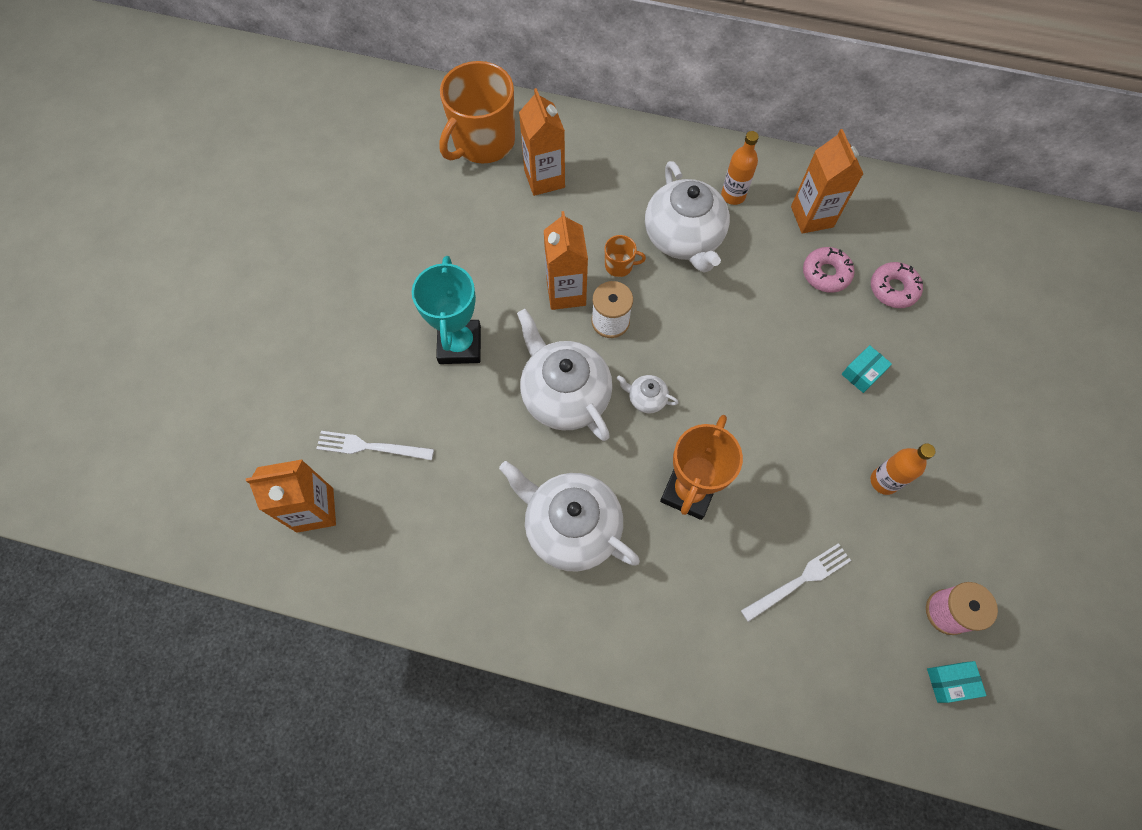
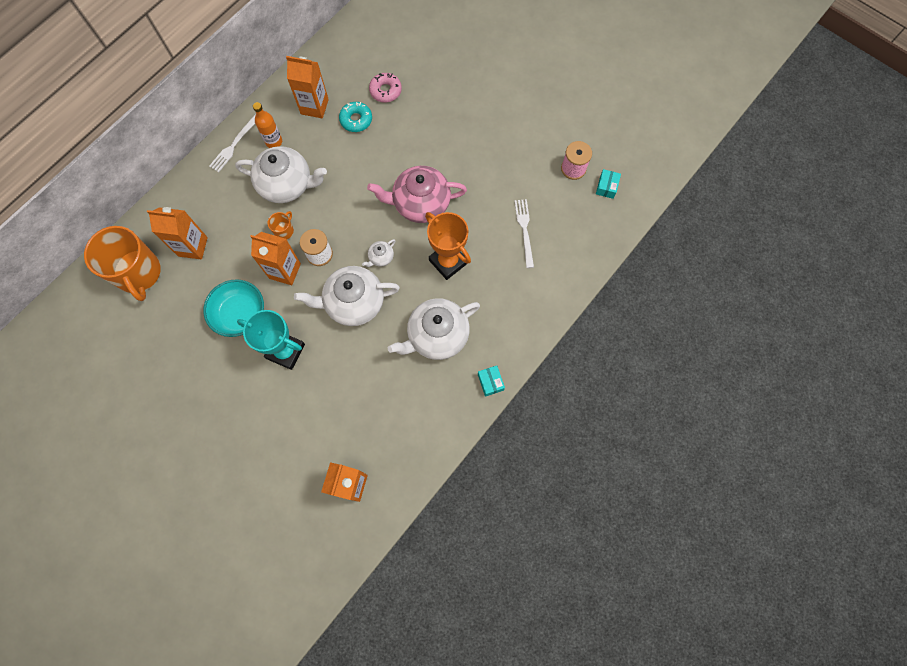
camera: 65 degrees left, 5 degrees up
(371, 447) = (326, 434): white fork -> white fork (234, 145)
(484, 270) = (240, 314): none -> turquoise bowl
(754, 413) = (420, 203): none -> pink teapot
(826, 274) = (356, 120): pink donut -> turquoise donut
(862, 373) = (427, 135): turquoise box -> turquoise box (490, 382)
(884, 481) = (493, 159): orange bottle -> none

